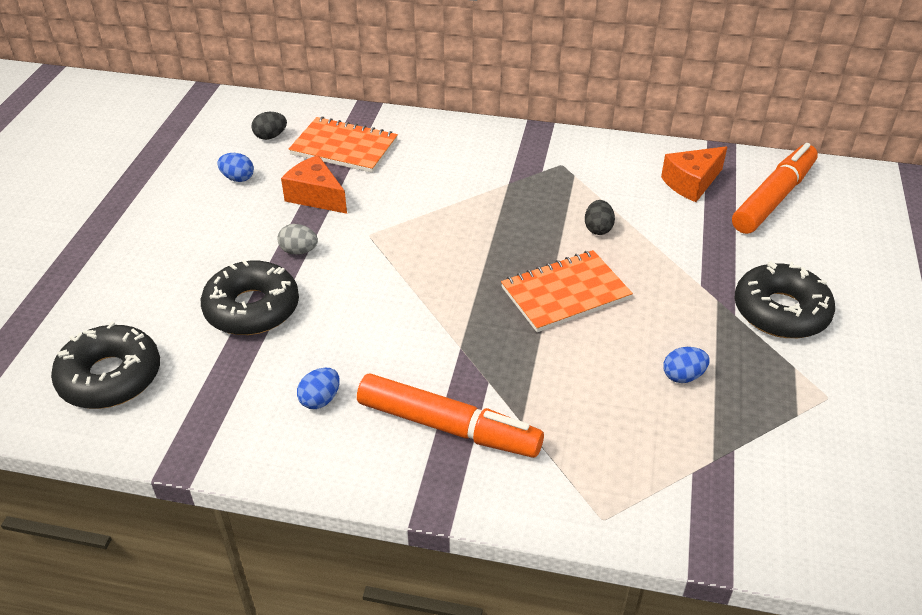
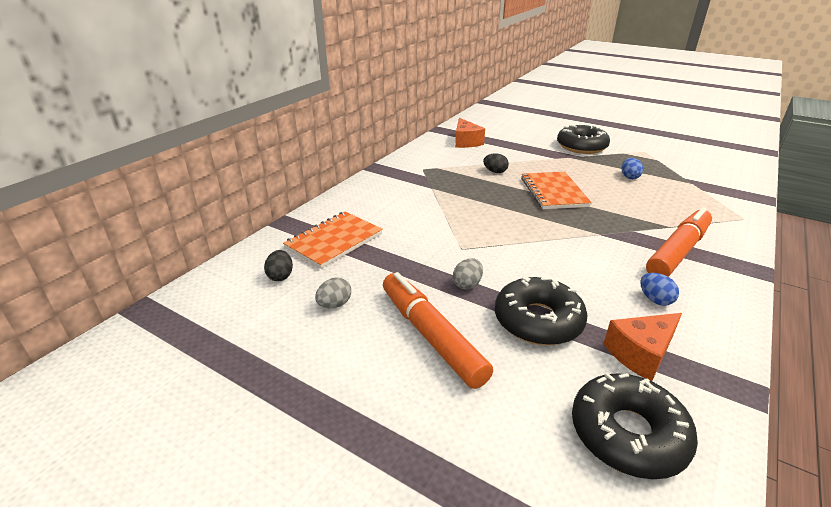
camera: 70 degrees left, 10 degrees down
(238, 178) = (334, 304): blue egg -> grey egg
(316, 196) = (394, 265): orange cheese -> orange cheese (640, 354)
(773, 198) = (490, 129): orange marker -> orange marker (431, 335)

